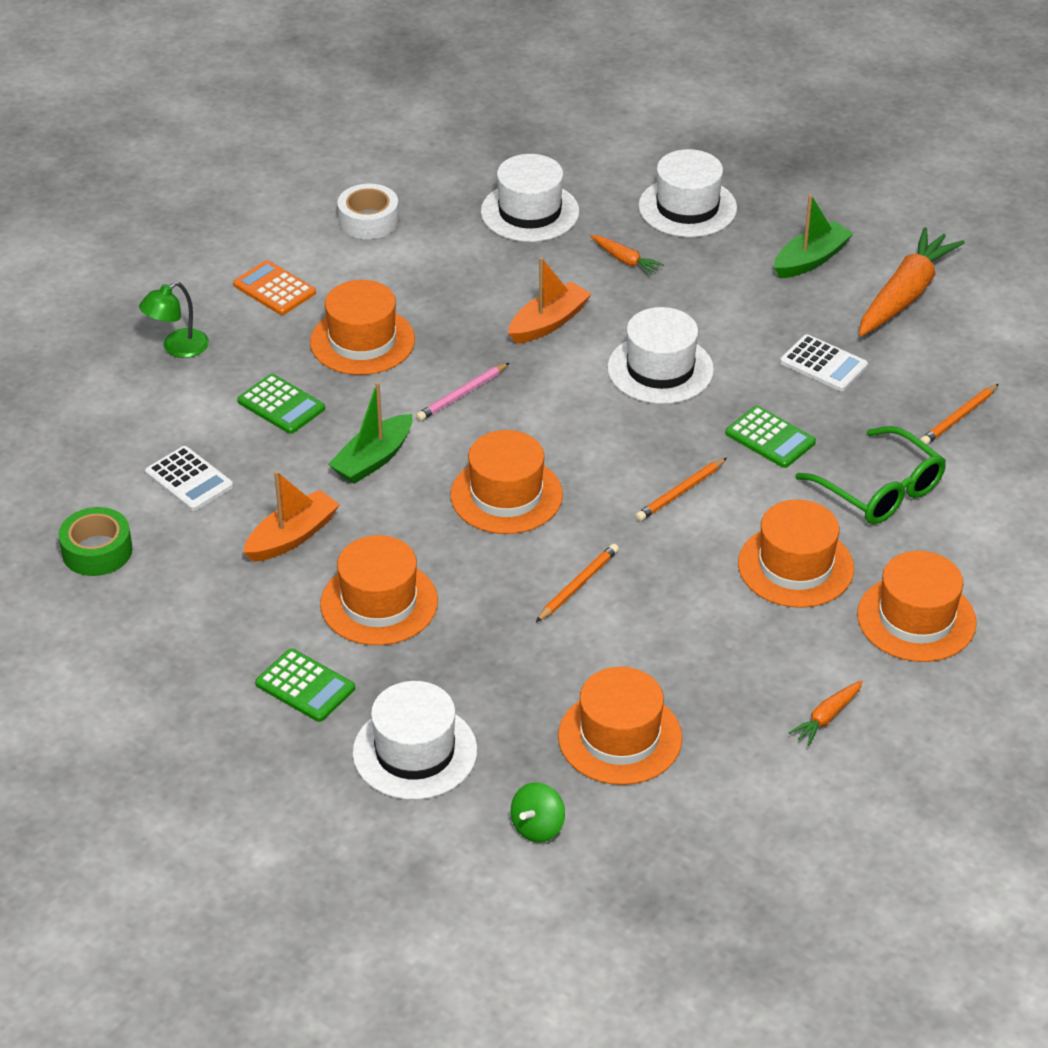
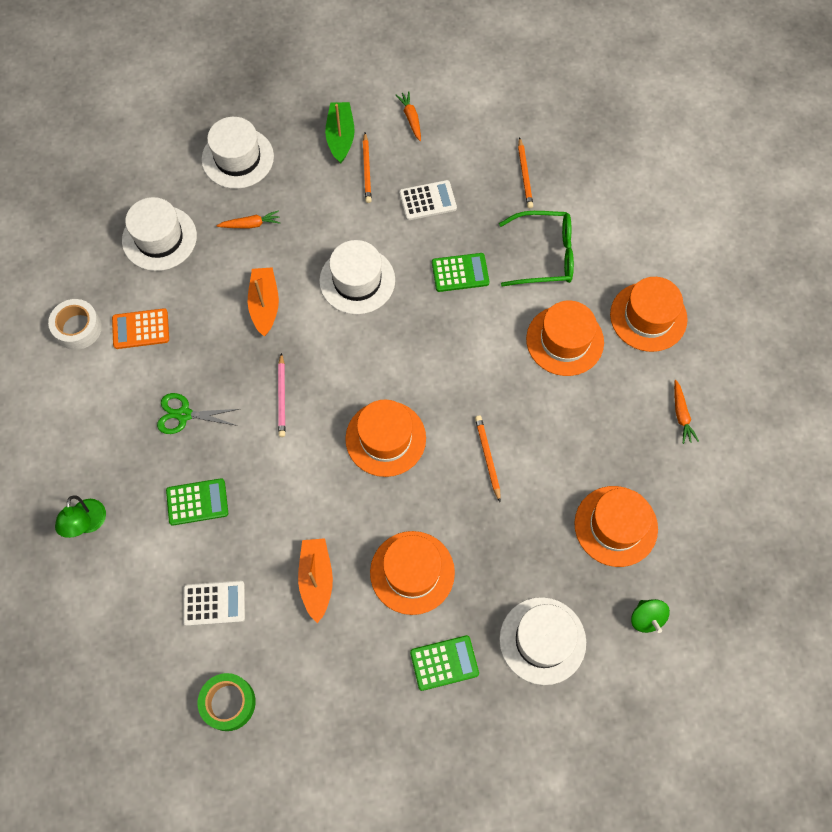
camera: 50 degrees left, 25 degrees up
(274, 289) = (88, 428): orange calculator -> orange calculator (141, 329)
(362, 341) = (184, 414): orange hat -> green scissors
(373, 459) = (292, 486): green boat -> none
(680, 492) = (462, 350): orange pencil -> orange pencil (367, 170)
(905, 295) = (411, 118): orange carrot -> orange carrot, size x0.46

